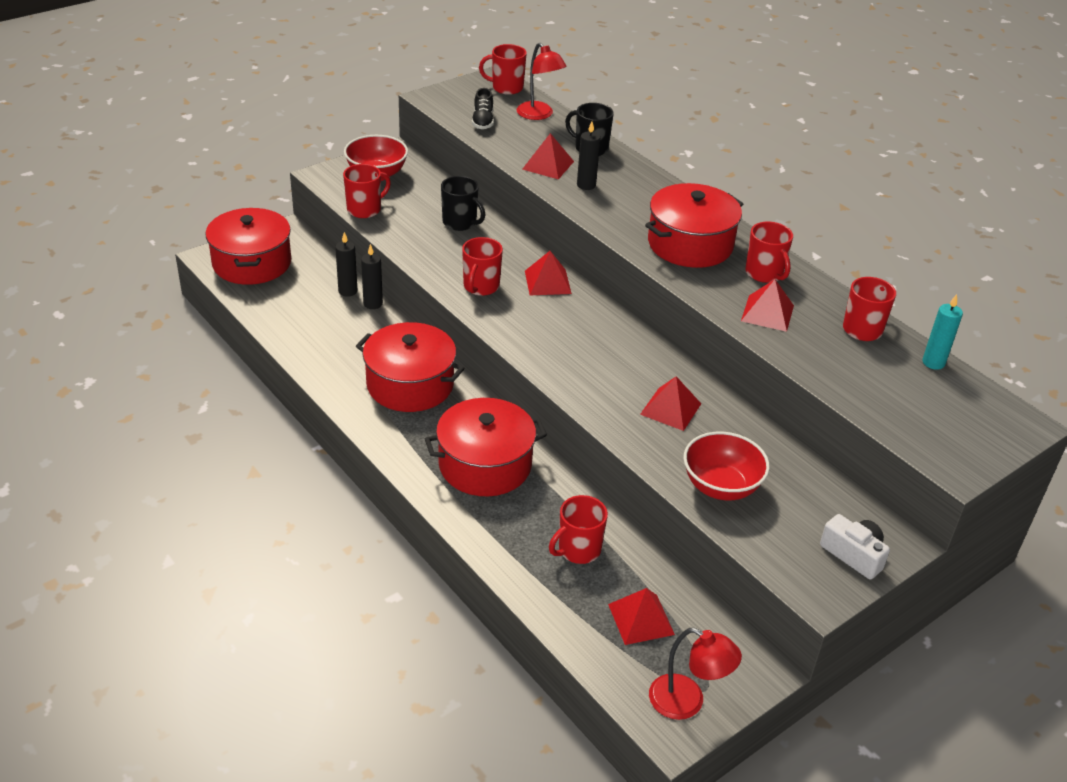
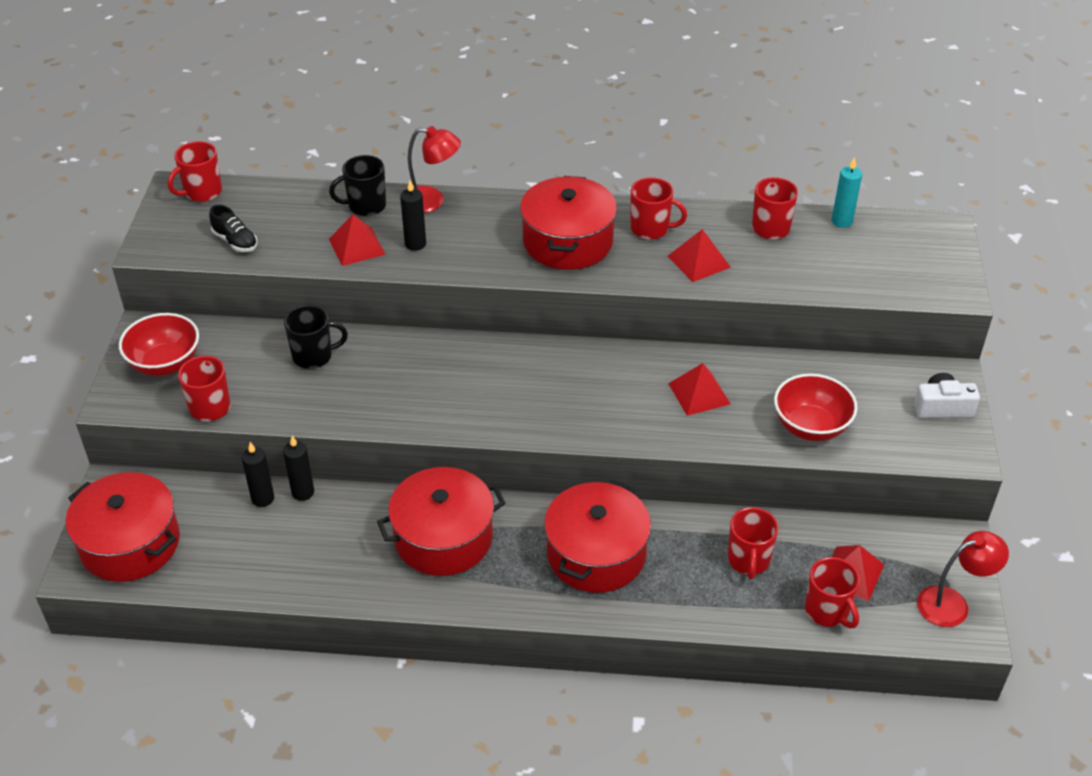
camera: 45 degrees left, 5 degrees up
(481, 287) = (421, 402): red mug -> red mug (827, 611)
(539, 115) = (273, 201): red lamp -> red lamp (432, 201)
(547, 282) = (464, 357): red pyramid -> none

